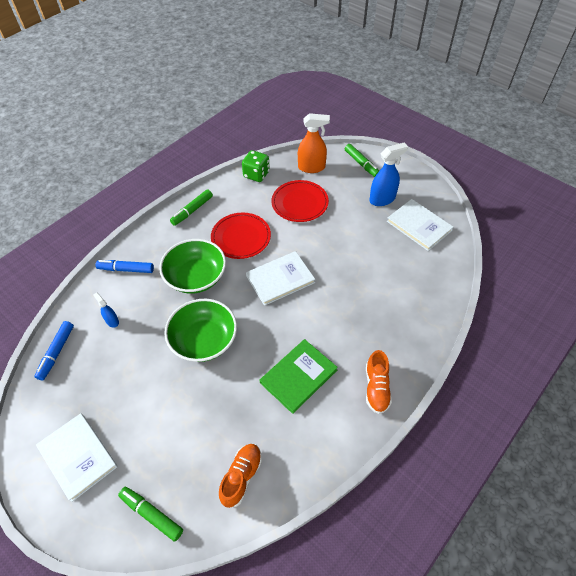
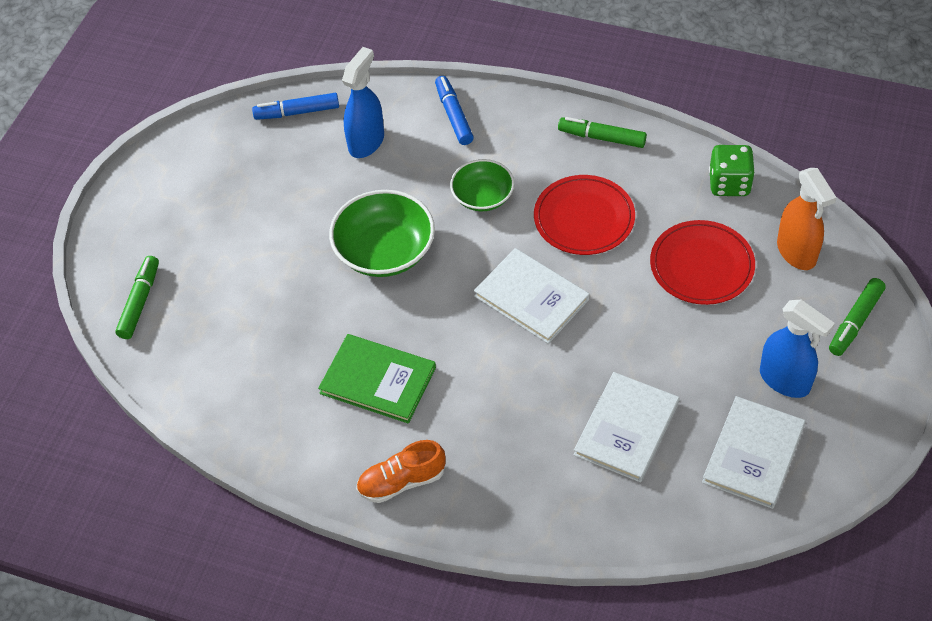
camera: 70 degrees right, 0 degrees up
(78, 456) = (179, 202): white book -> white book (627, 429)
(112, 321) = (366, 142): blue spray bottle -> blue spray bottle, size x1.88
(196, 276) = (482, 196): green bowl -> green bowl, size x0.63
(241, 477) = (214, 371): orange shoe -> none

